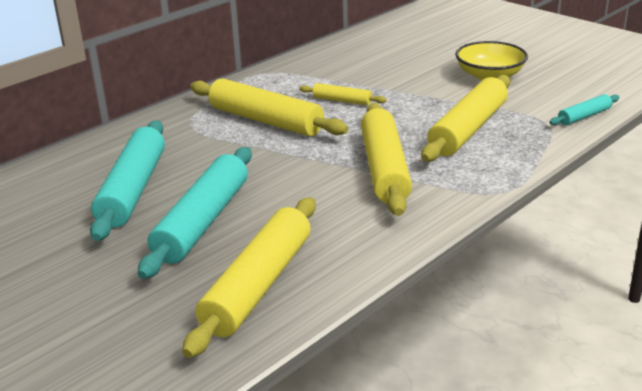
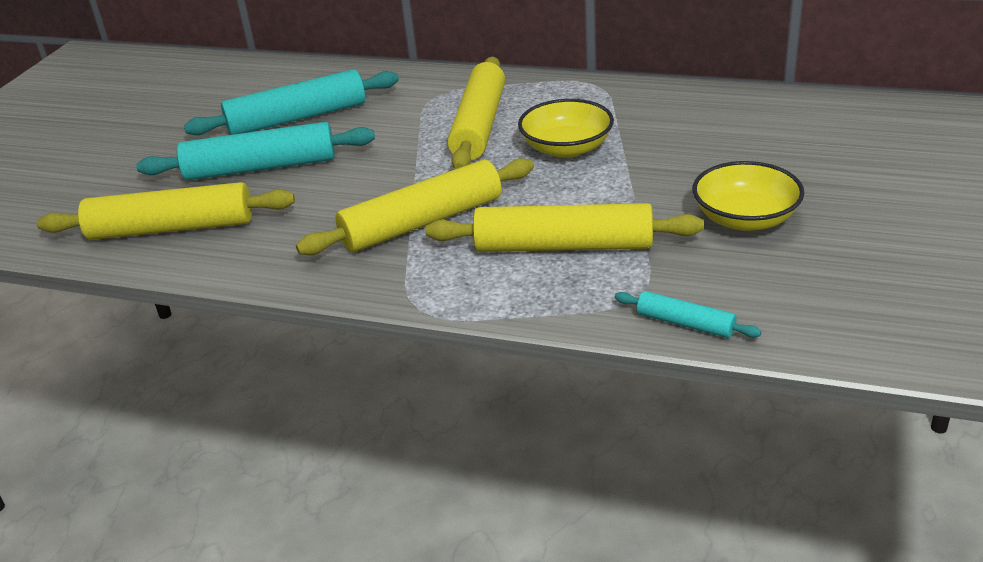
camera: 65 degrees right, 5 degrees up
(342, 101) = (566, 148): yellow rolling pin -> yellow bowl

